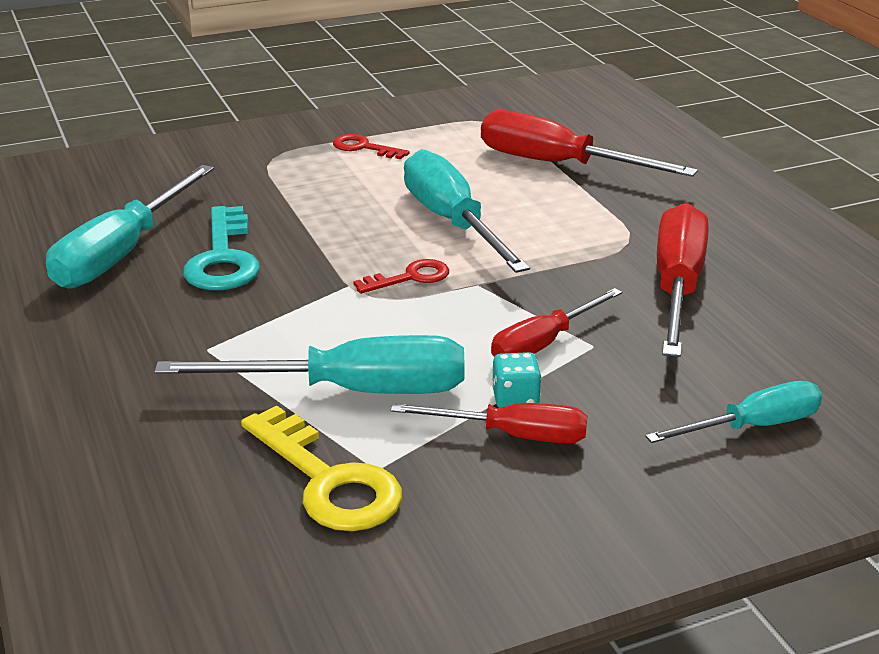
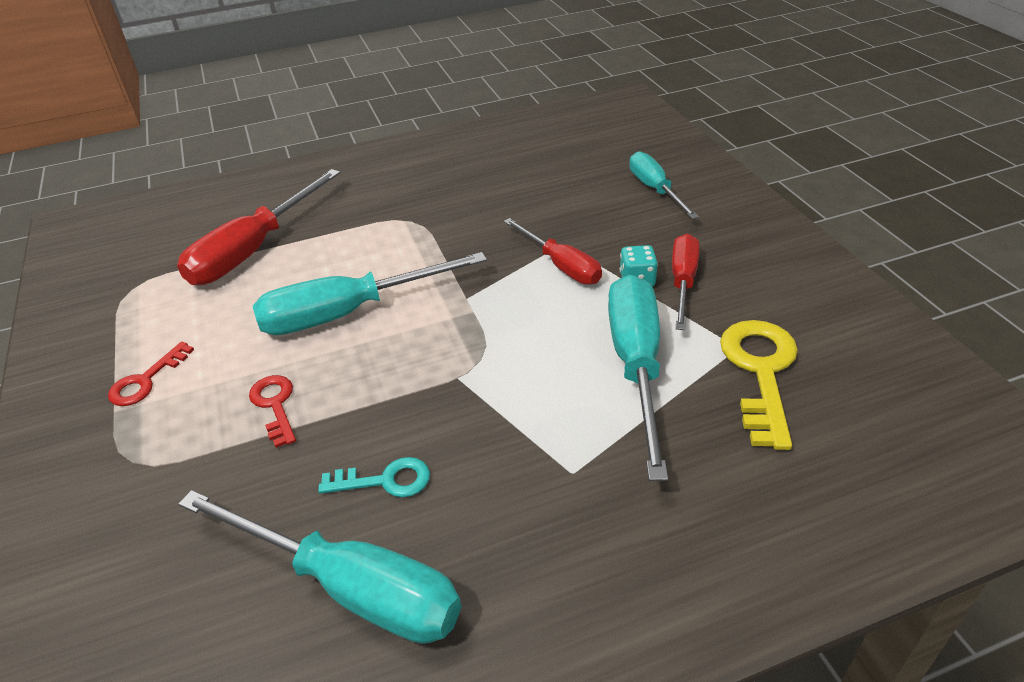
camera: 85 degrees left, 10 degrees up
(223, 258) = (385, 480): turquoise key -> turquoise key, size x0.58
(328, 481) = (760, 372): yellow key -> yellow key turned 45 degrees counterclockwise
(410, 277) = (450, 337): red key -> red key (275, 405)
(677, 287) = (483, 204): red screwdriver -> none

